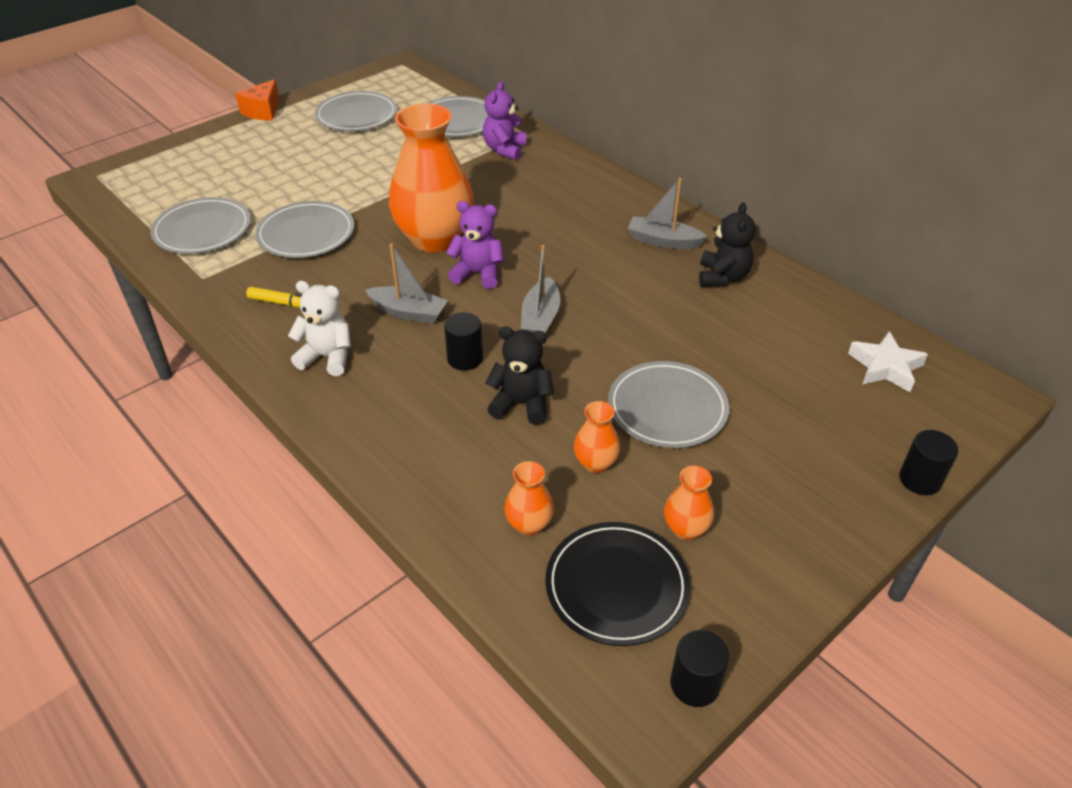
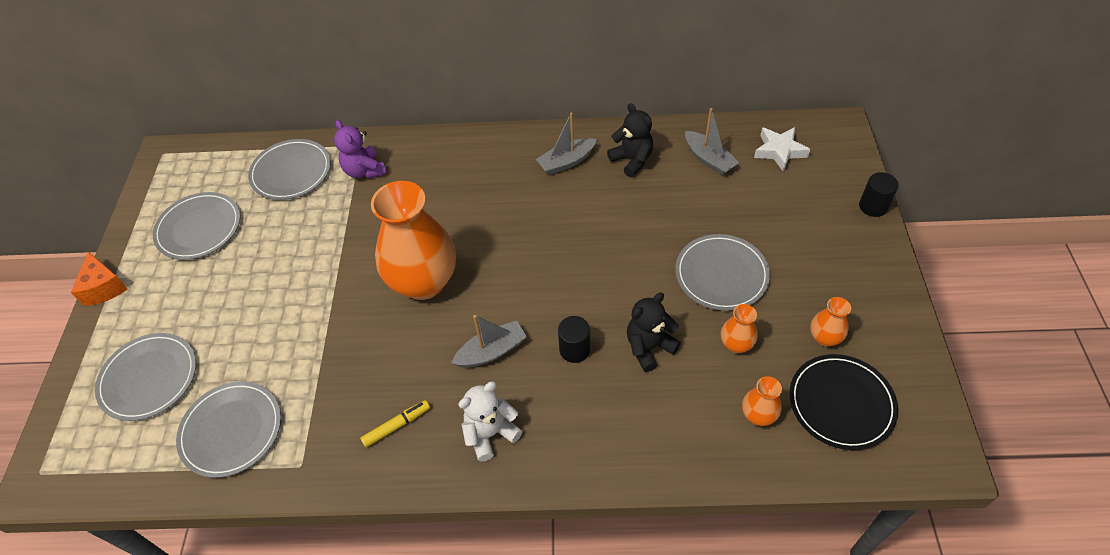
camera: 45 degrees left, 10 degrees up
(306, 234) = (323, 359): grey plate -> grey plate (149, 378)
(478, 274) = (492, 283): purple teddy bear -> none
(540, 318) = (575, 279): grey boat -> grey boat (708, 159)
(695, 684) = (935, 416): black cylinder -> none

